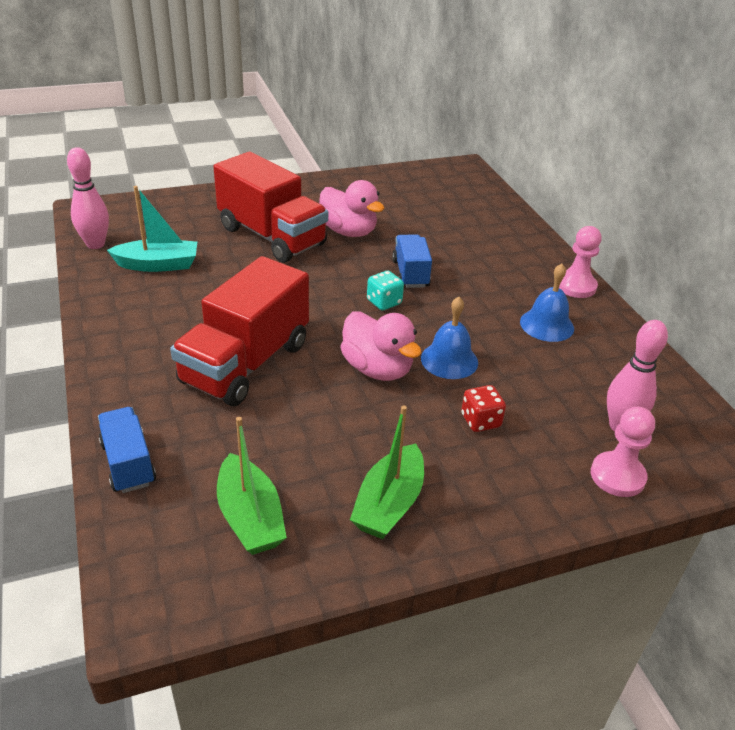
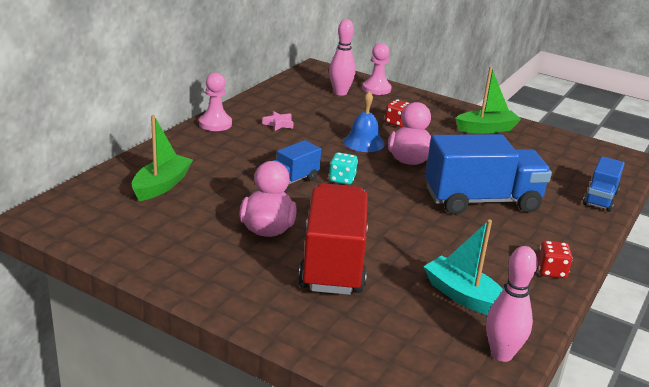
camera: 130 degrees left, 10 degrees down
(110, 325) = (551, 271): none -> red dice
(245, 363) = (482, 201): red truck -> blue truck
(250, 517) = (555, 155): green boat -> green boat (161, 185)
(547, 325) = (278, 124): blue bell -> pink star

